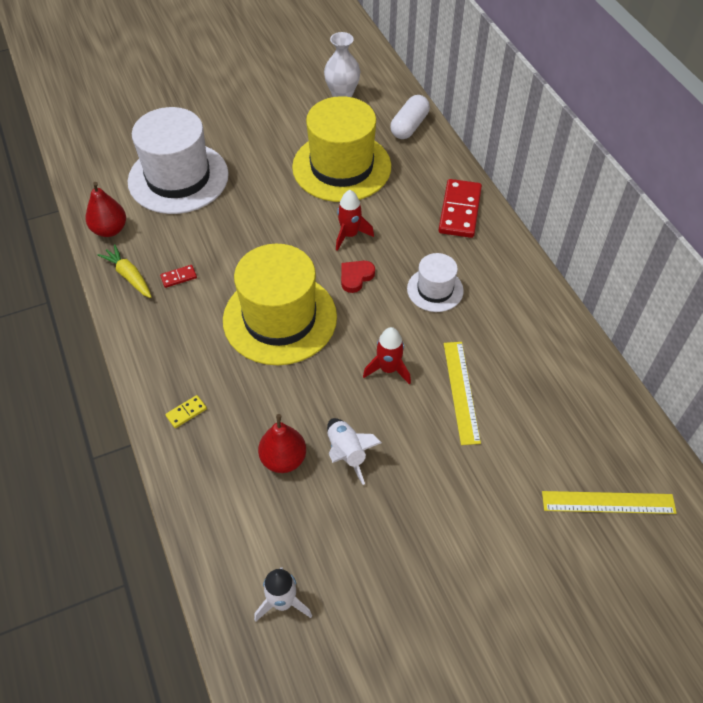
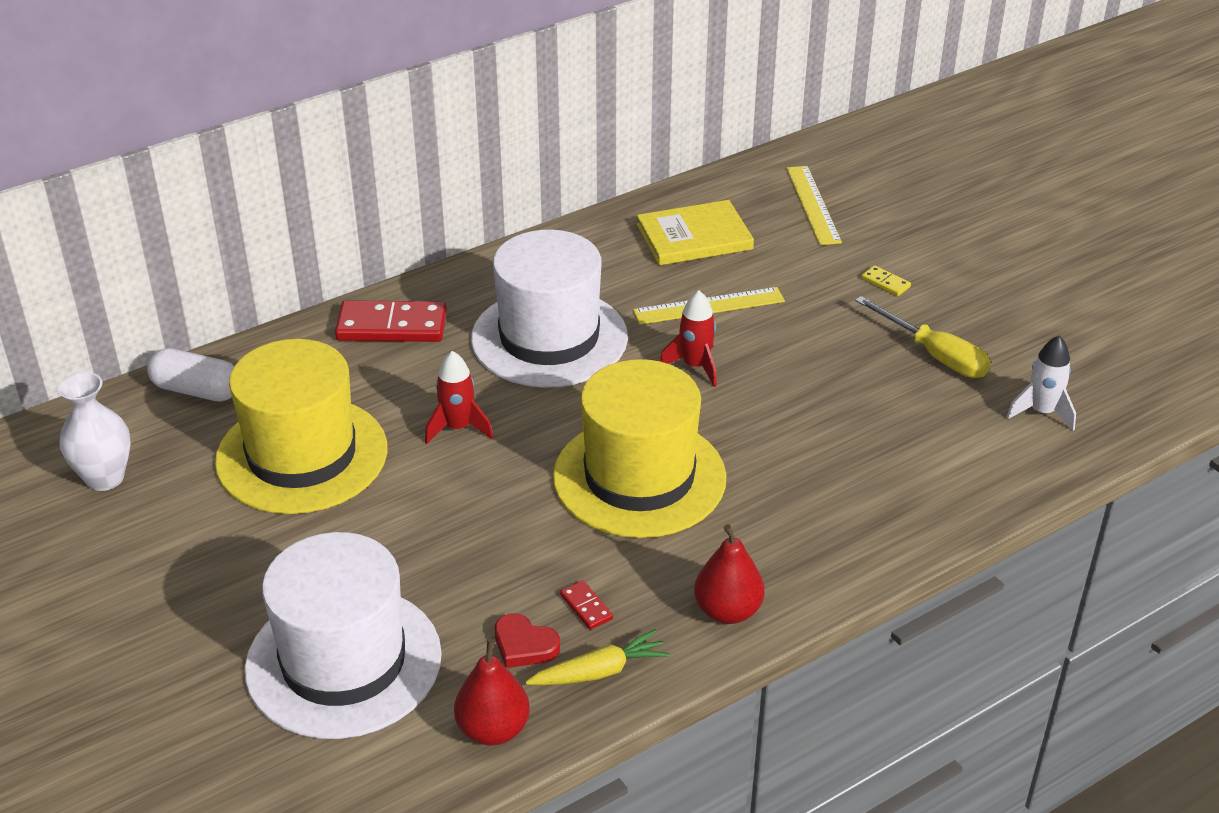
camera: 100 degrees left, 15 degrees down
(129, 276) = (599, 672): yellow carrot -> yellow carrot turned 150 degrees counterclockwise
(186, 412) = (833, 543): yellow domino -> yellow domino (885, 283)
(283, 459) = (864, 439): red pear -> red pear (728, 611)
(347, 453) = (833, 387): white rocket -> none
(356, 277) = (542, 412): red heart -> red heart (524, 645)
(373, 540) = (934, 355): none -> yellow screwdriver
(435, 290) = (549, 338): white hat -> white hat, size x1.97
(558, 399) = (694, 237): none -> yellow book

